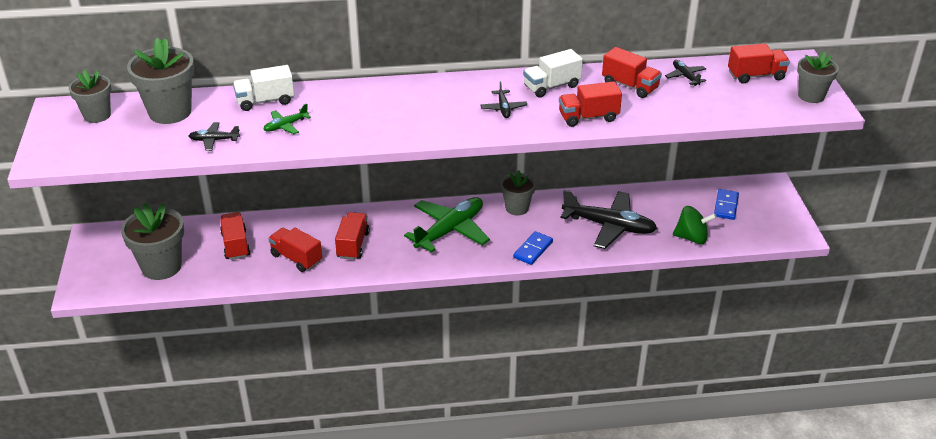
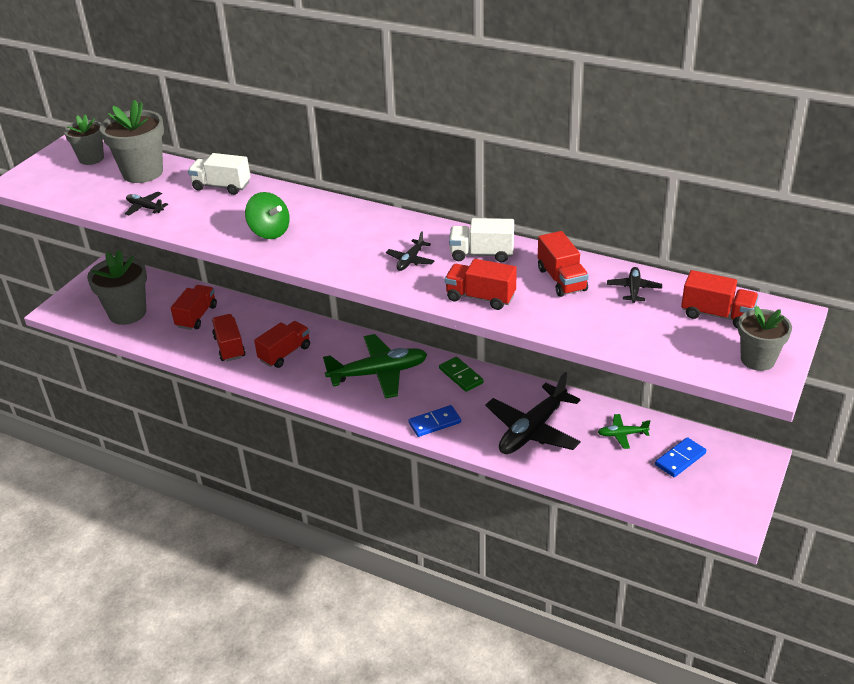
camera: 35 degrees right, 0 degrees up
(285, 126) = (211, 213): green plane -> green plane (622, 434)
(517, 208) = (461, 376): grey flower pot -> green domino
(609, 226) = (532, 430): black plane -> black plane turned 75 degrees clockwise
(691, 238) = (606, 477): green spinning top -> green spinning top (269, 232)

